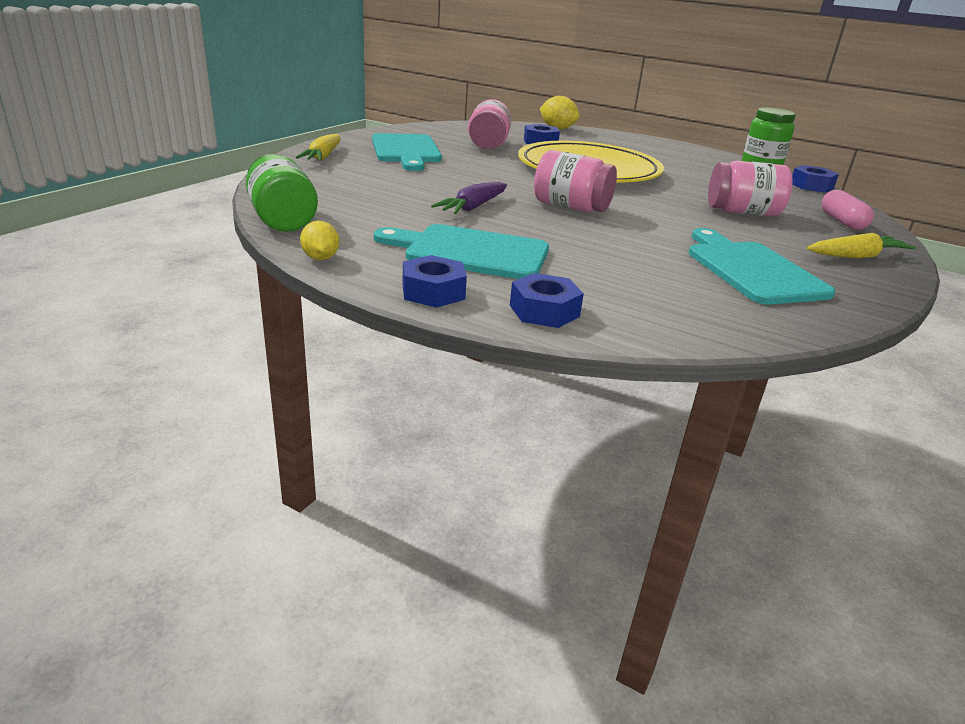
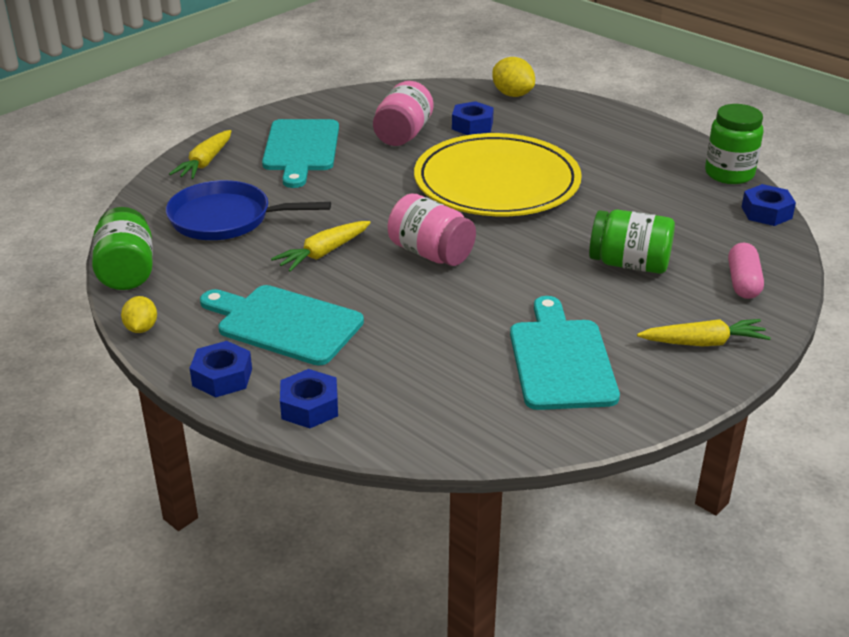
camera: 15 degrees right, 5 degrees up
(364, 187) = (226, 218): none -> blue pan
(473, 207) = (324, 253): purple carrot -> yellow carrot
(742, 212) = (629, 264): pink jar -> green jar

